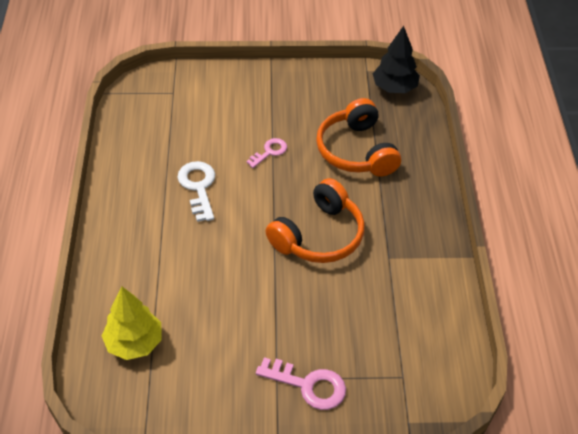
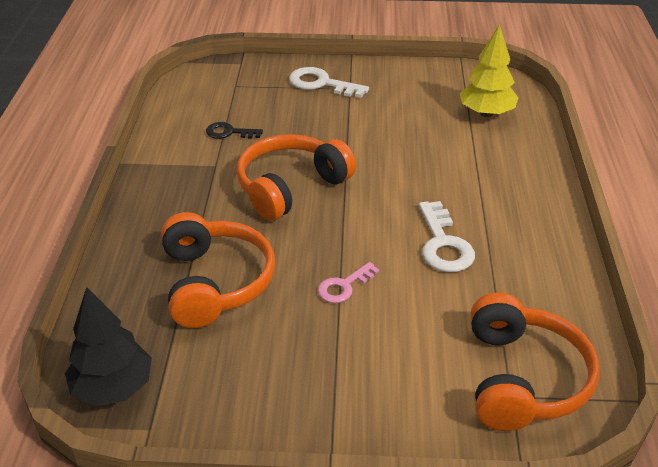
camera: 175 degrees left, 10 degrees down
(164, 101) = (522, 378): none -> orange headphones
(308, 385) = (321, 84): pink key -> white key
(388, 300) = (229, 132): none -> black key

